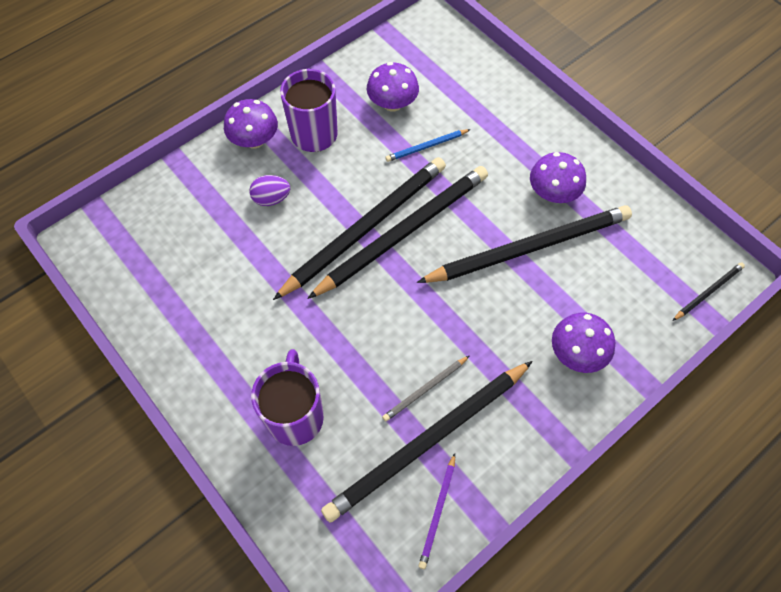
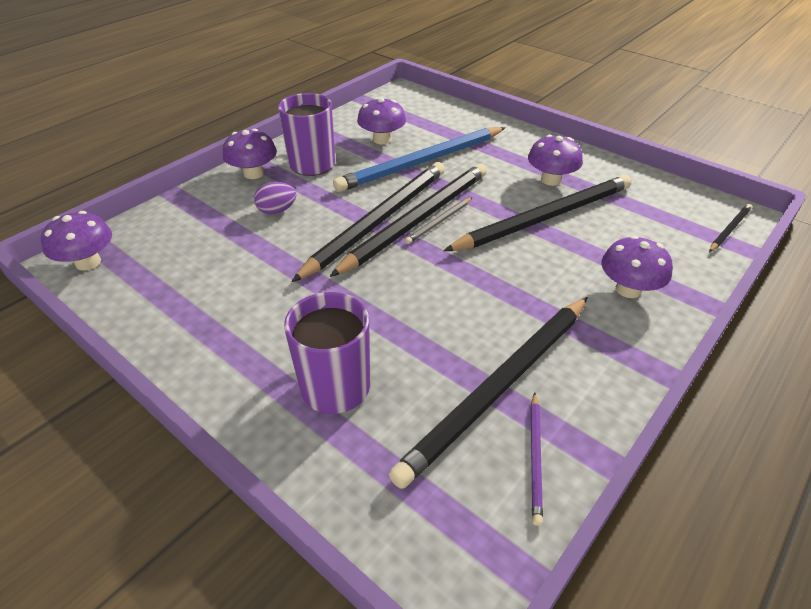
camera: 10 degrees left, 20 degrees down
(98, 242) = (88, 262): none -> purple mushroom
(425, 389) = (480, 340): grey pencil -> grey pencil (439, 222)
(426, 147) = (422, 162): blue pencil -> blue pencil, size x2.31

